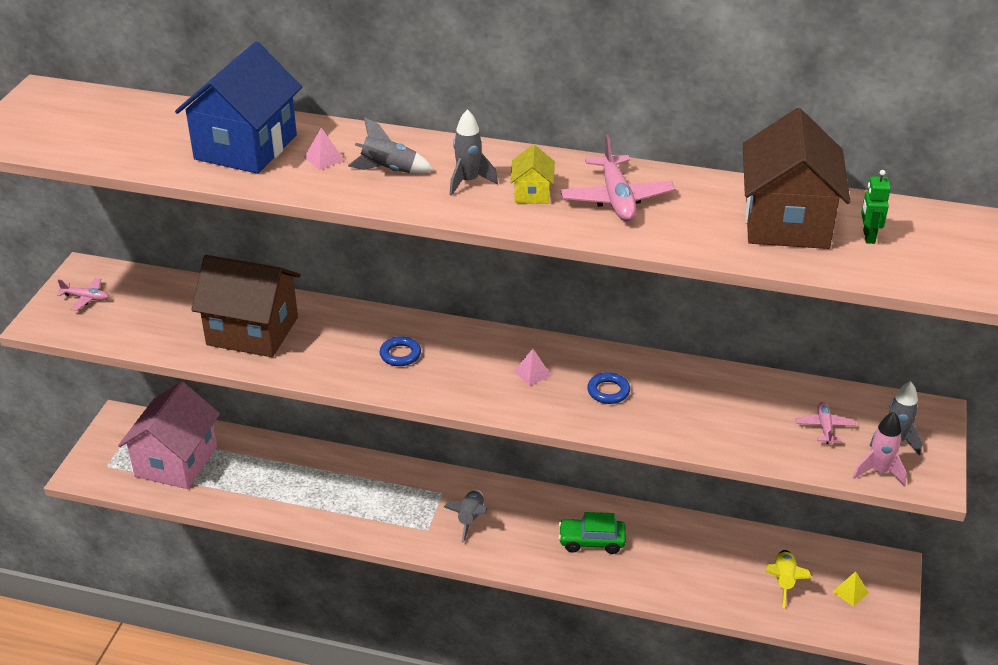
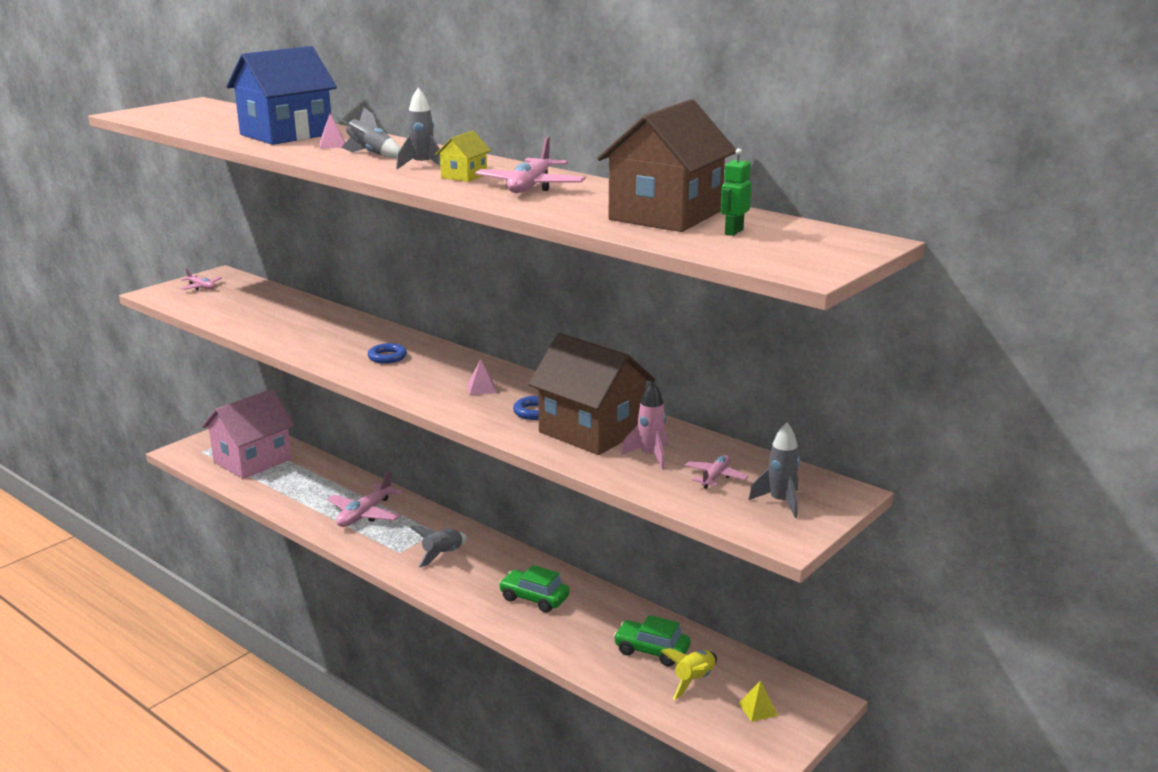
camera: 25 degrees right, 15 degrees down
(252, 331) = (293, 324): brown house -> brown house (591, 431)
(355, 494) = (365, 514): none -> pink plane
(729, 563) = (651, 651): none -> green car
(879, 471) = (737, 518): pink rocket -> pink rocket (650, 456)

